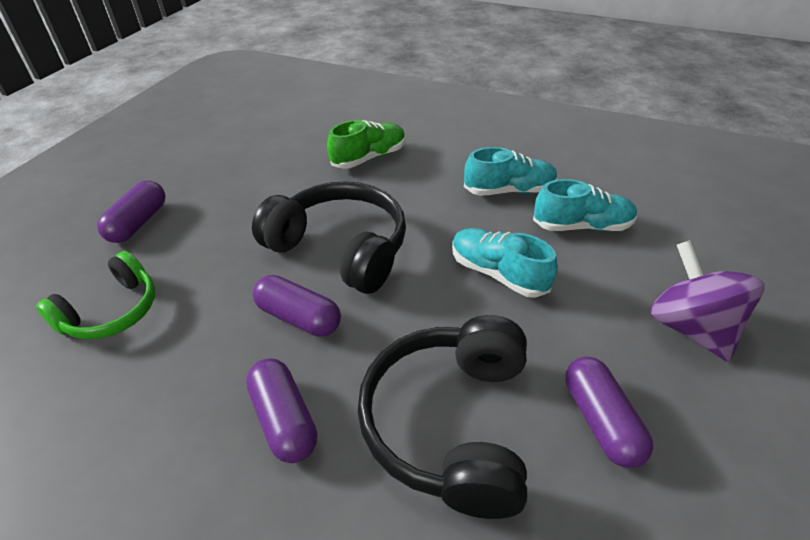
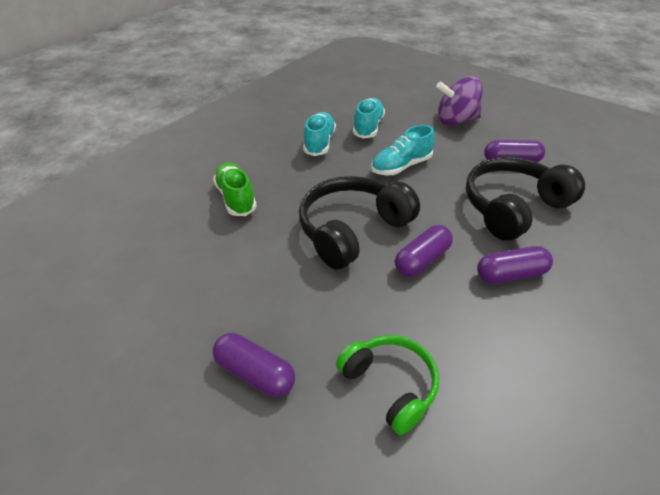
camera: 75 degrees left, 0 degrees up
(450, 423) = (513, 207): black headphones -> black headphones turned 120 degrees clockwise

